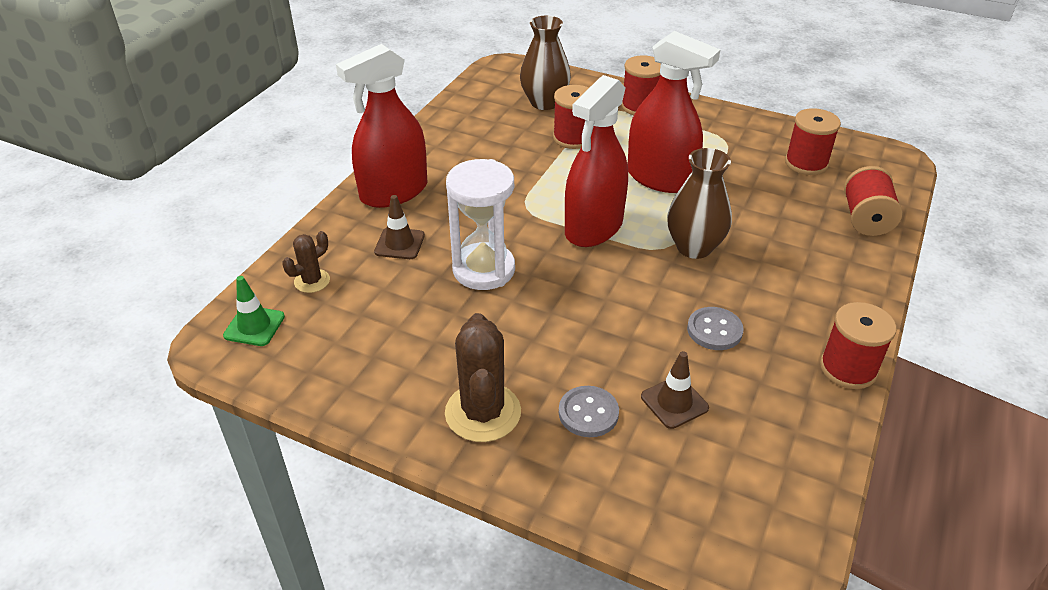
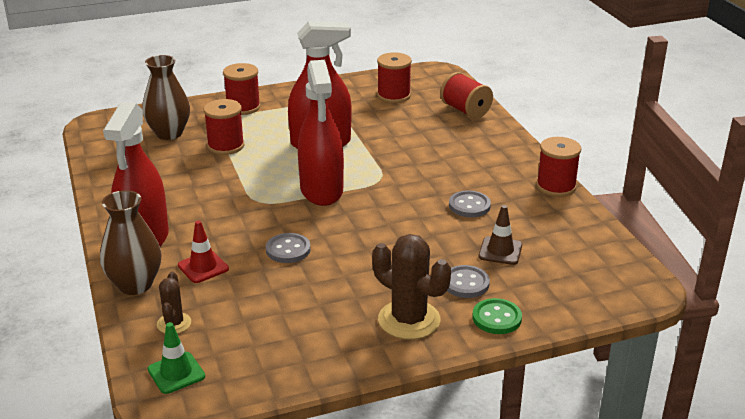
camera: 45 degrees left, 10 degrees down
(399, 244) = (203, 267): brown traffic cone -> red traffic cone
(484, 270) = (288, 250): white hourglass -> grey button
(564, 473) = (496, 318): none -> green button
(694, 247) = (397, 170): brown vase -> brown vase (135, 285)

